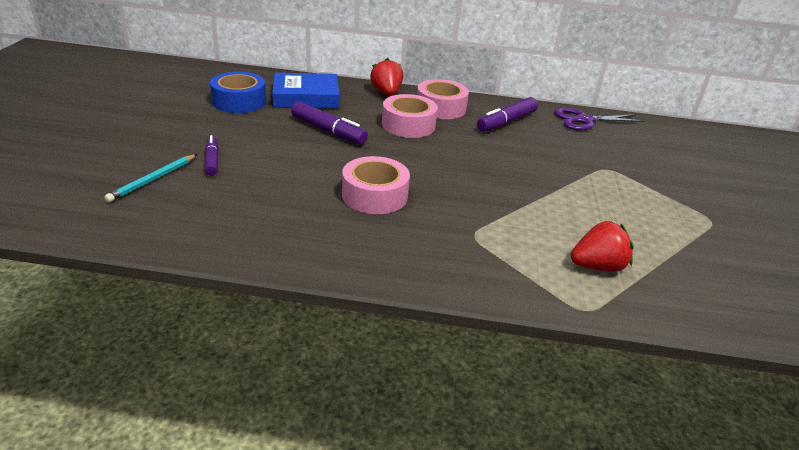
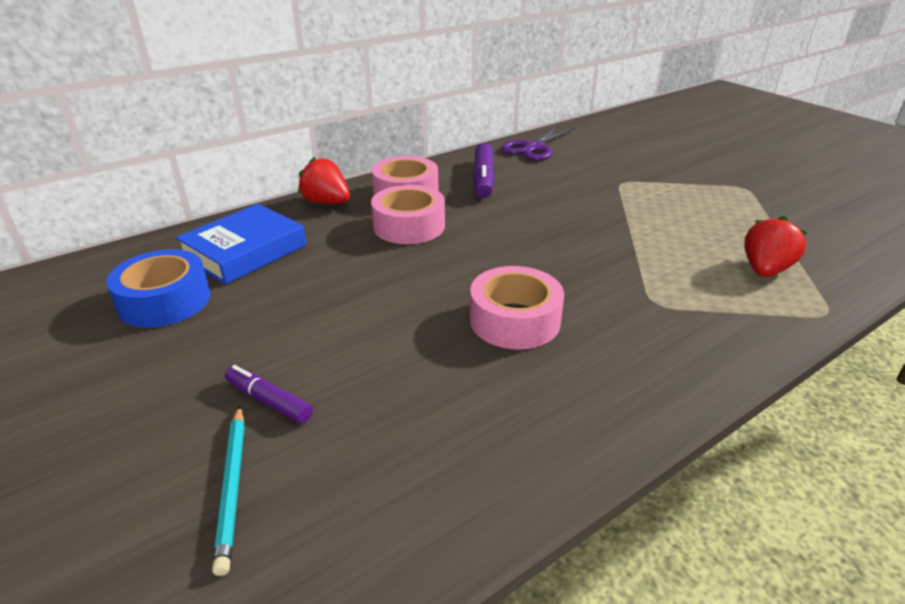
camera: 40 degrees left, 0 degrees up
(328, 131) = (342, 277): purple marker -> none

